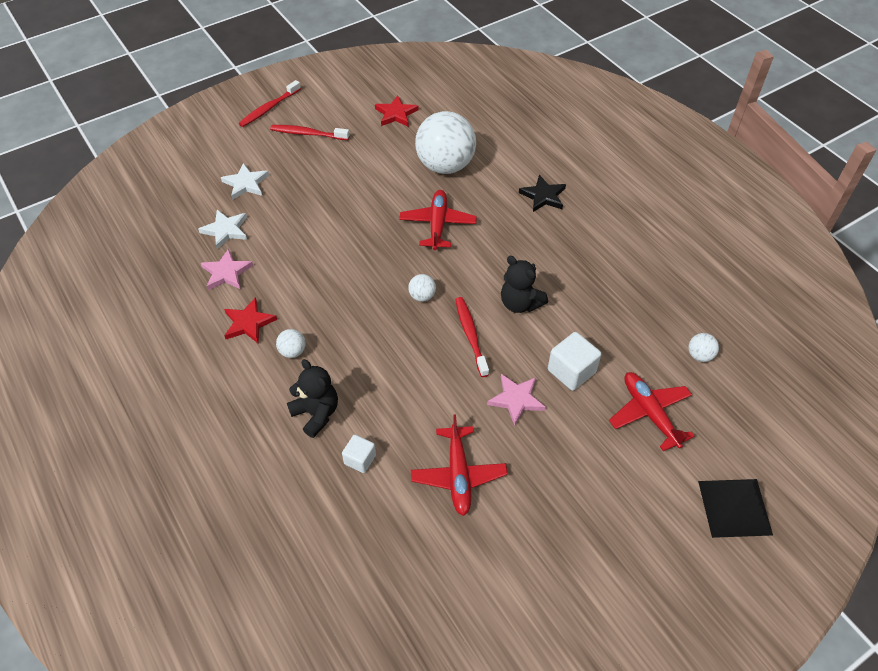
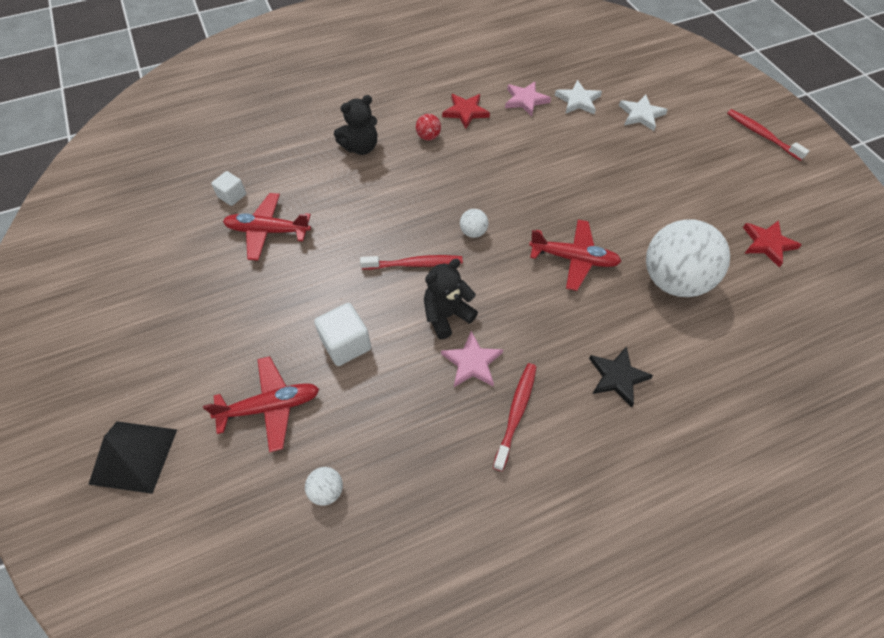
camera: 100 degrees right, 5 degrees up
(292, 351) = (428, 137): white ball -> red ball
(308, 134) = (721, 163): red toothbrush -> red toothbrush (516, 413)
(360, 459) = (308, 170): white cube -> white cube (232, 196)
(516, 399) = (328, 288): pink star -> pink star (472, 362)

